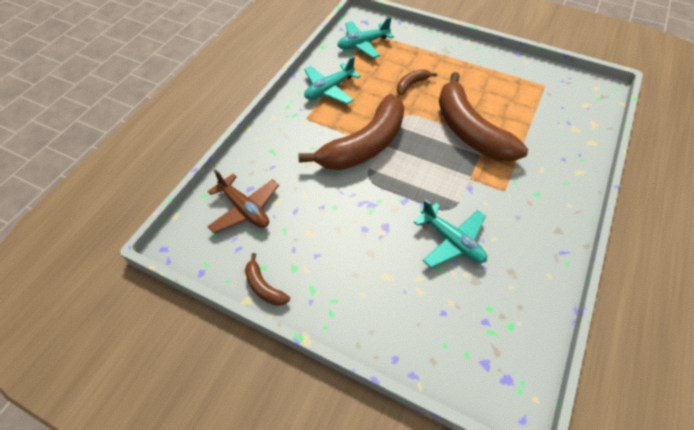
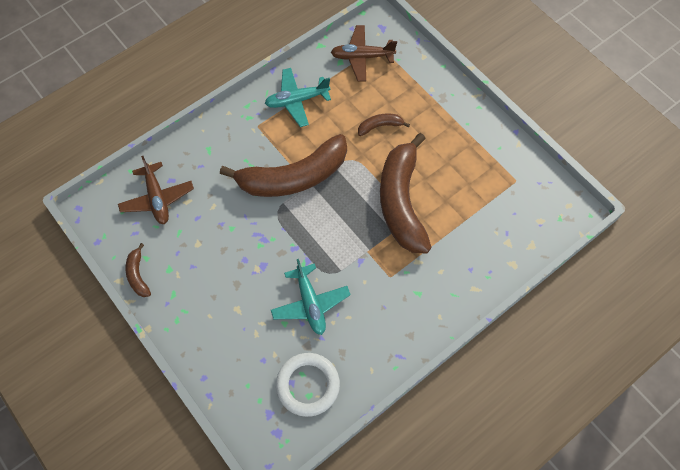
camera: 25 degrees right, 10 degrees up
(363, 44) = (362, 57): turquoise plane -> brown plane
(503, 317) = (308, 385): none -> white ring

